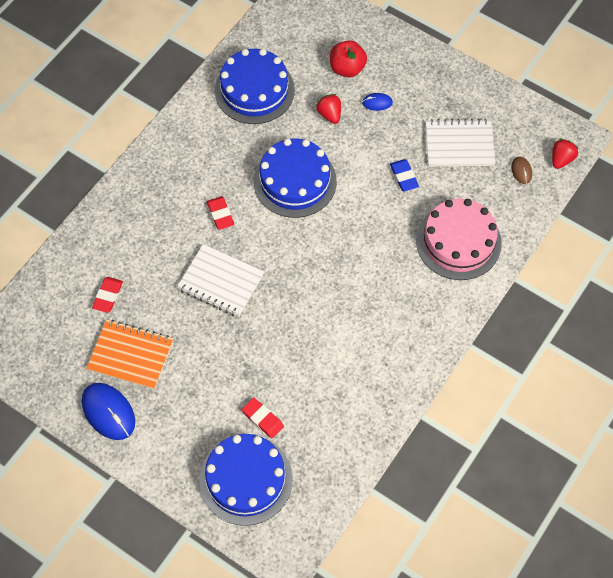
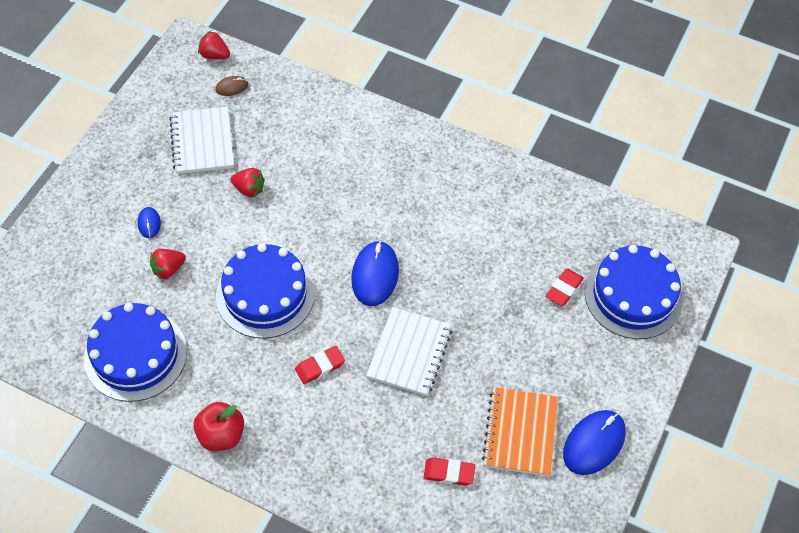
camera: 100 degrees left, 5 degrees down
(301, 265) = (375, 275): none -> blue mouse
(347, 68) = (99, 258): red apple -> red apple (221, 435)
(404, 177) = (249, 189): blue eraser -> red strawberry
(458, 242) = (325, 135): pink cake -> none

